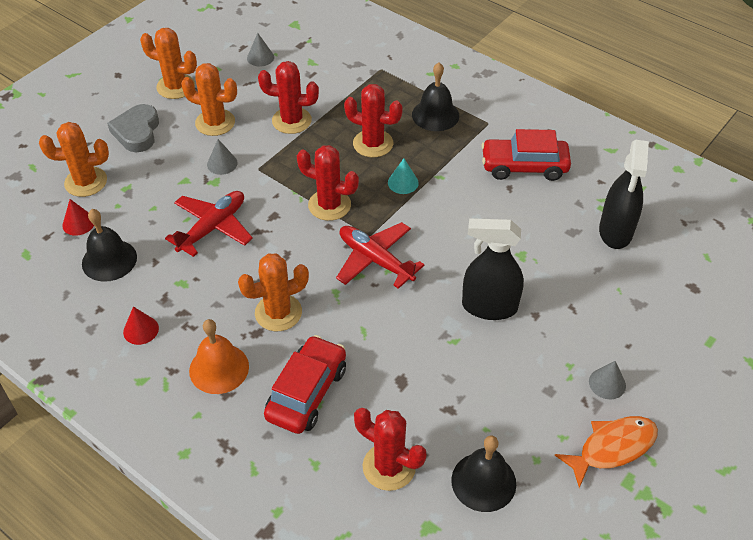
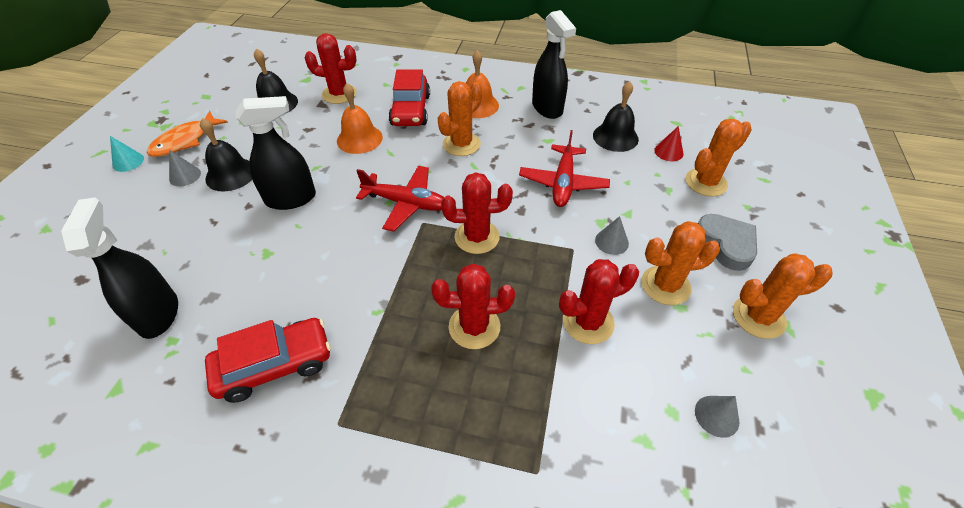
camera: 155 degrees right, 0 degrees up
(141, 330) = (547, 108): red cone -> black spray bottle
(390, 366) = (359, 139): none -> orange bell
(403, 182) = (415, 288): turquoise cone -> turquoise cone (128, 162)
(435, 115) = (416, 408): black bell -> black bell (231, 174)

